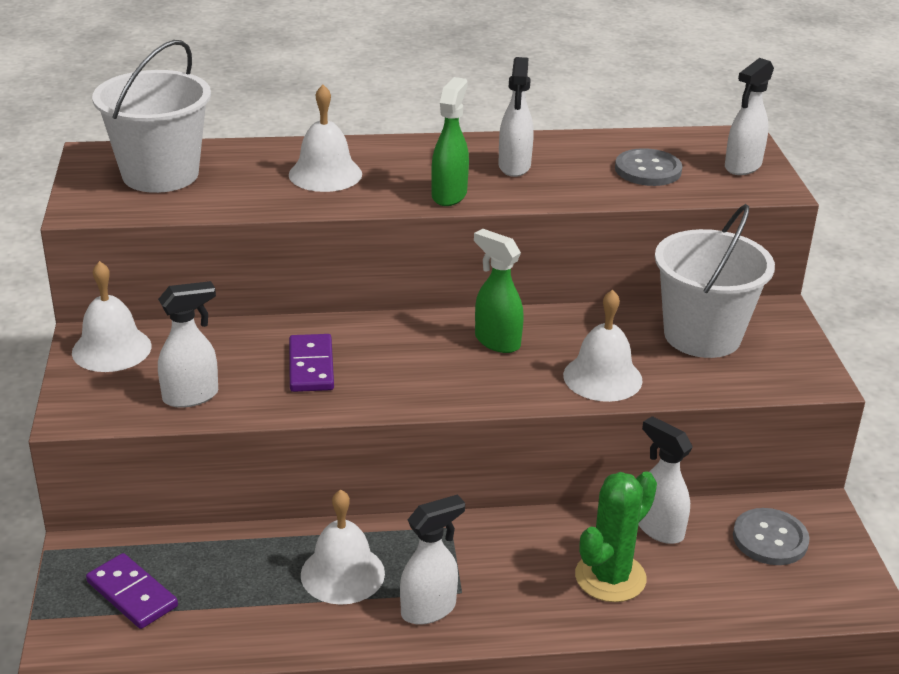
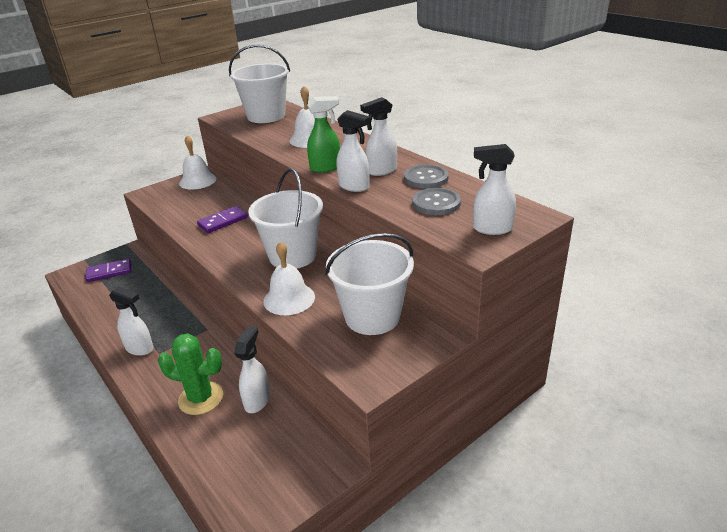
camera: 60 degrees right, 0 degrees up
(132, 594) = (109, 272): purple domino -> purple domino turned 60 degrees clockwise
(191, 396) = (176, 208): white spray bottle -> white spray bottle (354, 187)
(342, 573) = (152, 314): white bell -> none
(496, 341) = (292, 256): green spray bottle -> white bucket
(770, 539) = (282, 453): grey button -> grey button (426, 178)

